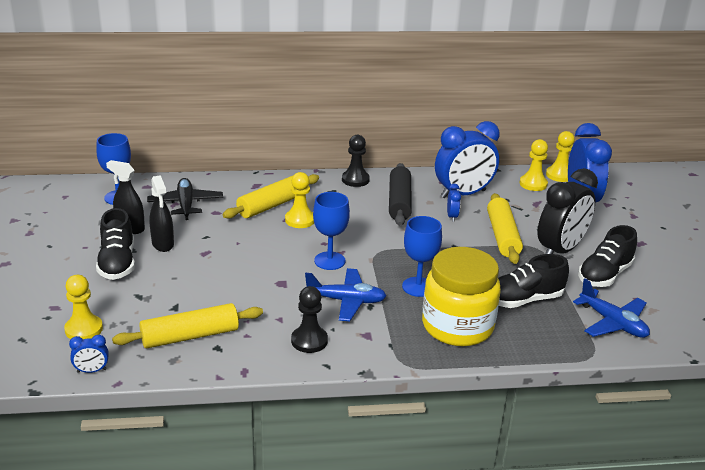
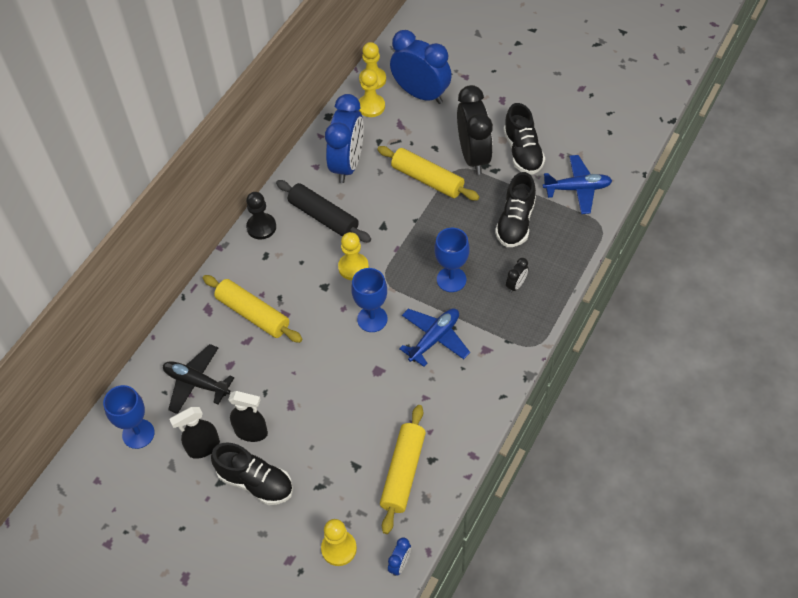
camera: 50 degrees left, 25 degrees up
(273, 205) = (253, 314): yellow rolling pin -> yellow rolling pin turned 45 degrees counterclockwise
(300, 220) = (294, 306): yellow pawn -> yellow pawn (353, 267)
(309, 341) = (466, 392): black pawn -> none
(452, 216) = (374, 194): blue clock -> none
(457, 326) = (516, 285): yellow jar -> black clock

